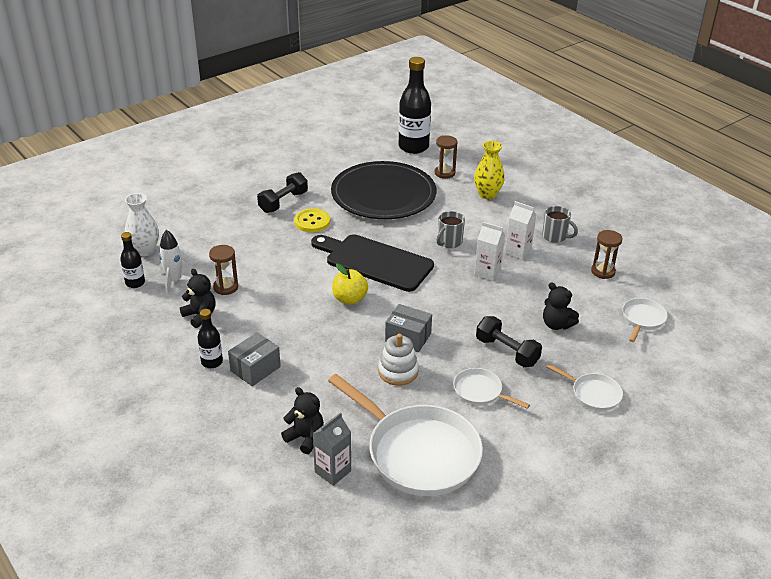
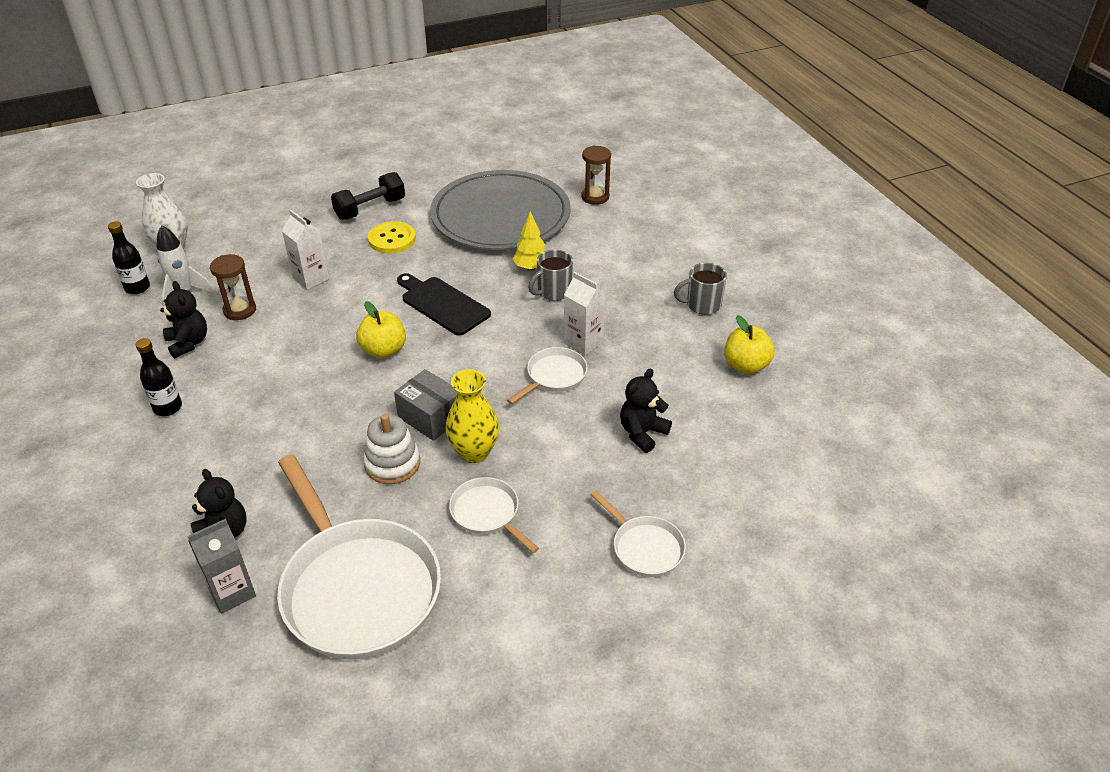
camera: 15 degrees right, 5 degrees up
(255, 369) = (215, 426): grey box -> none
(375, 261) = (442, 304): black cutting board -> black cutting board, size x0.66
(383, 195) = (501, 215): black plate -> grey plate
(413, 147) = (572, 157): black bottle -> none
(424, 228) = (531, 267): none -> yellow tree
(487, 195) = (637, 234): yellow vase -> yellow vase (474, 452)
(507, 352) = (553, 461): black dumbbell -> none
(518, 251) = (640, 319): white carton -> white carton (311, 278)
(555, 236) = (702, 305): grey mug -> grey mug turned 120 degrees clockwise
(556, 324) = (642, 433): black teddy bear -> black teddy bear turned 75 degrees clockwise
(603, 271) = (746, 366): brown hourglass -> yellow apple
(642, 319) = (770, 446): white pan -> white pan (553, 376)

